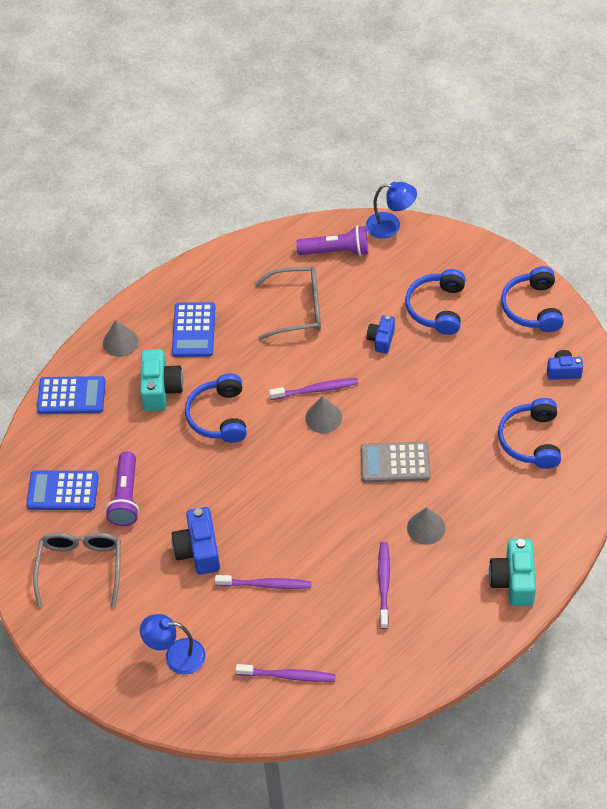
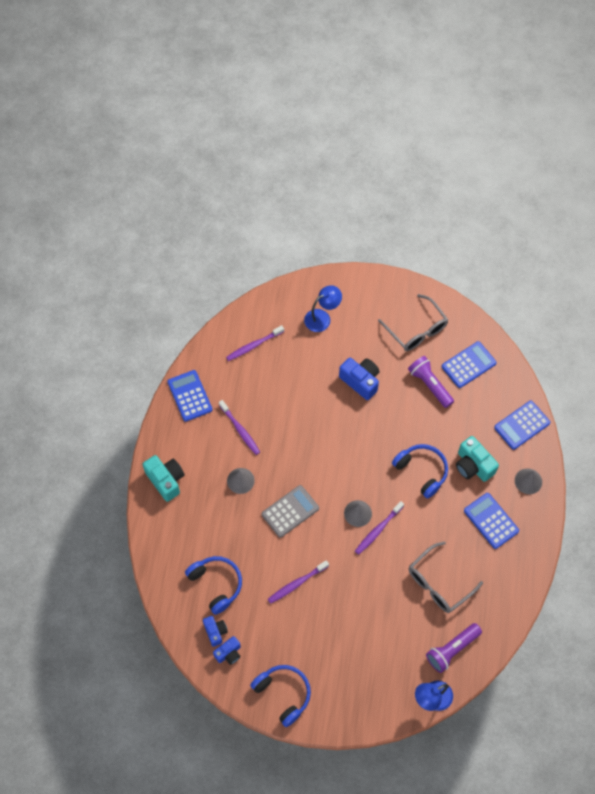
camera: 140 degrees right, 10 degrees up
(265, 584) = (306, 386): purple toothbrush -> purple toothbrush (297, 583)
(381, 339) = (366, 596): blue camera -> blue camera (215, 632)
(415, 663) = (190, 396): none -> blue calculator
(437, 308) = (348, 648): blue headphones -> none

